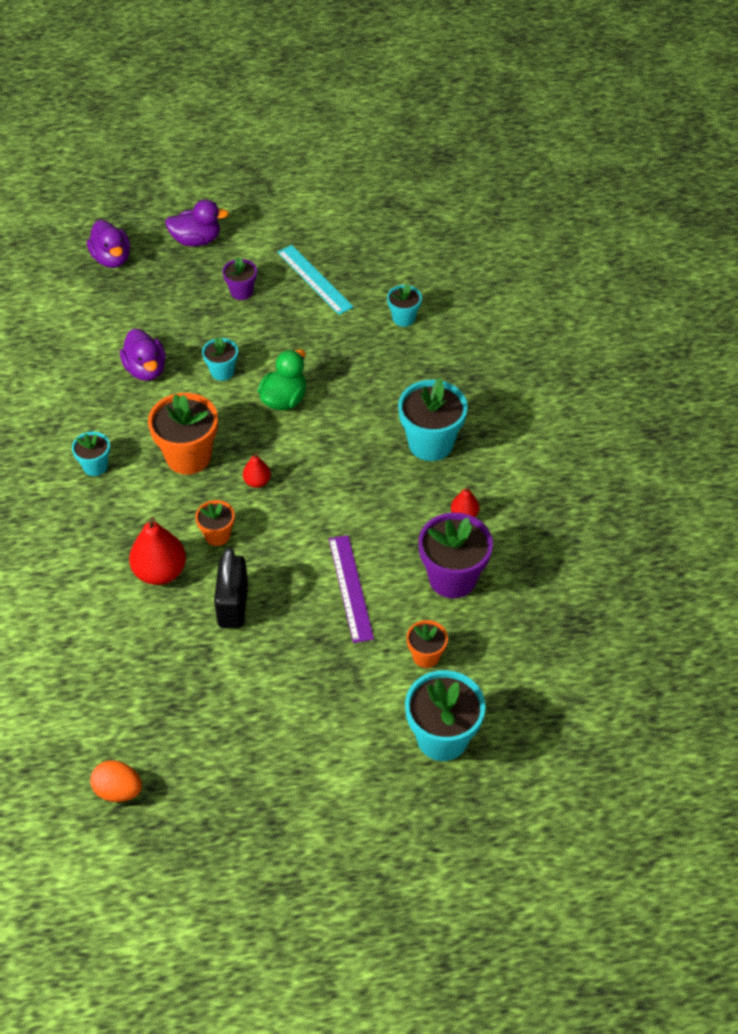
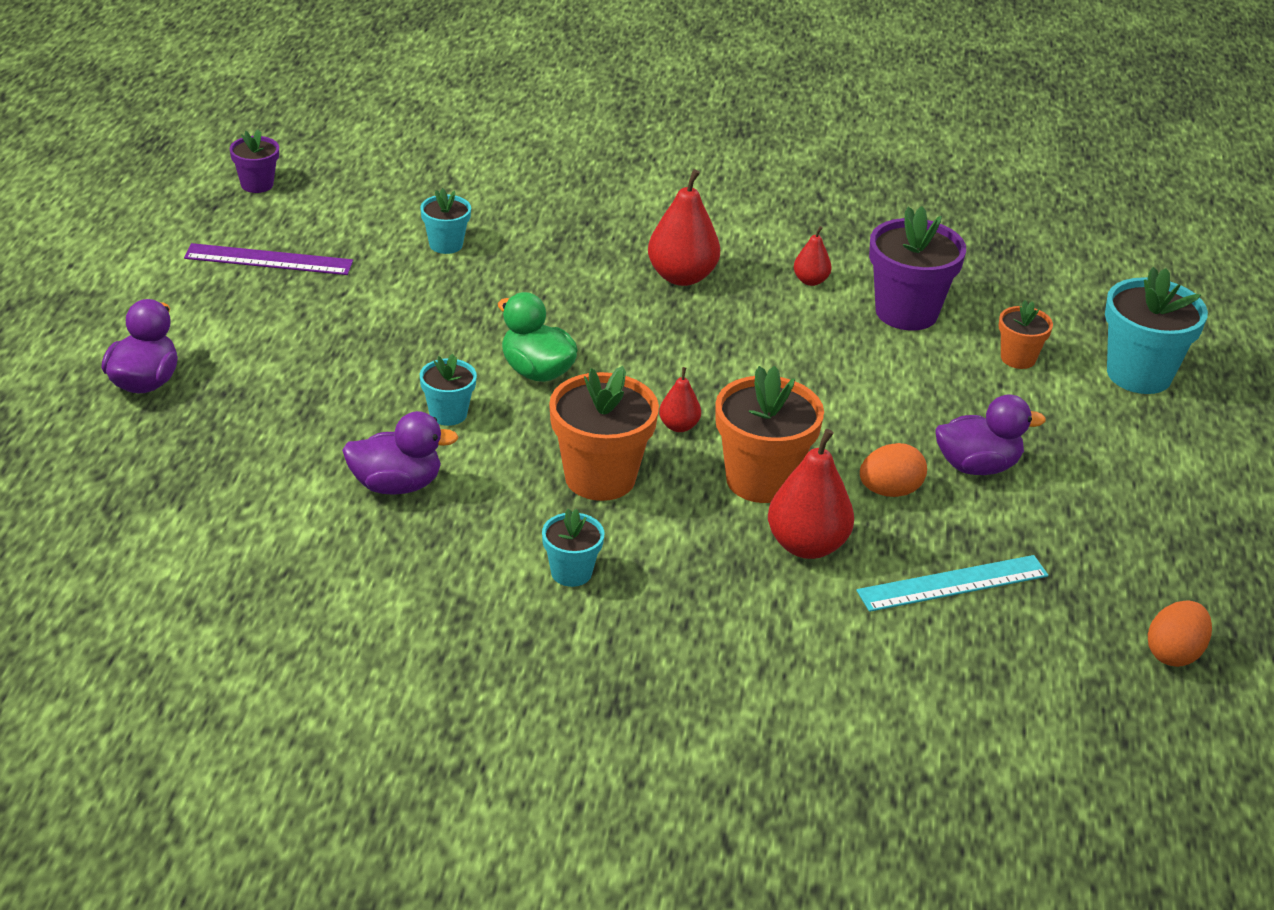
camera: 75 degrees left, 15 degrees down
(112, 259) = (116, 474): purple duck -> purple duck (977, 466)
(217, 535) = (761, 480): orange flower pot -> orange flower pot, size x1.83
(233, 605) = (889, 491): black padlock -> orange egg
(241, 292) = (293, 363): purple flower pot -> purple flower pot (257, 184)
(315, 279) = (317, 296): turquoise ruler -> turquoise ruler (952, 583)
(351, 588) = (894, 389): purple ruler -> purple ruler (269, 259)
(430, 443) = (682, 277): turquoise flower pot -> red pear

